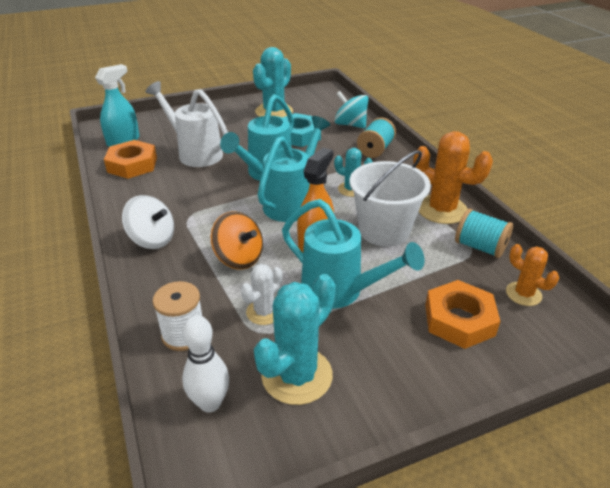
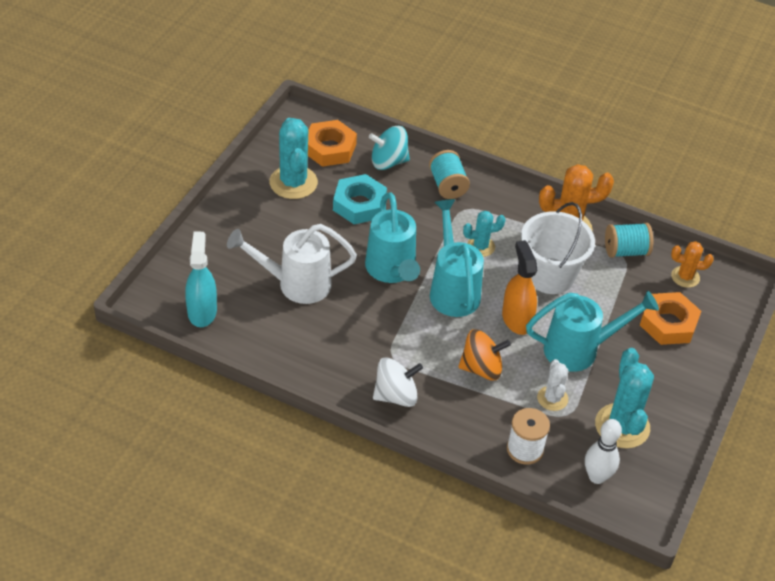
camera: 45 degrees left, 10 degrees up
(132, 165) = (258, 334): orange nut -> orange nut (329, 148)

